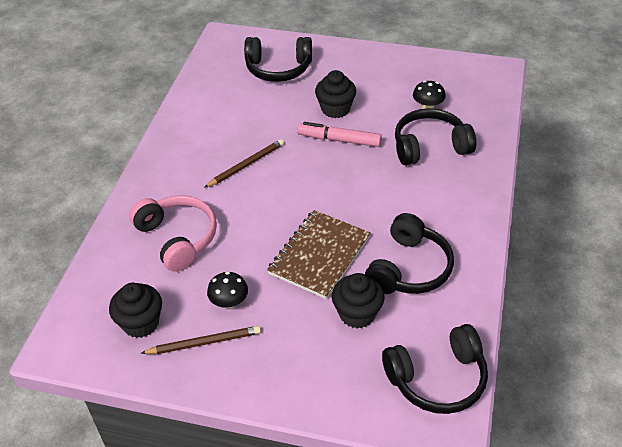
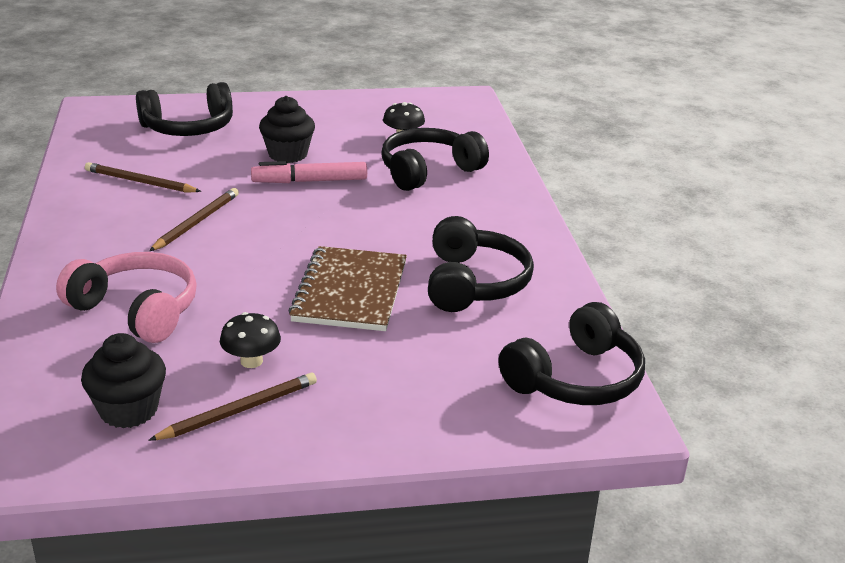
camera: 25 degrees left, 15 degrees down
(225, 118) = (140, 182): none -> brown pencil
(357, 314) = (435, 338): black cupcake -> none

